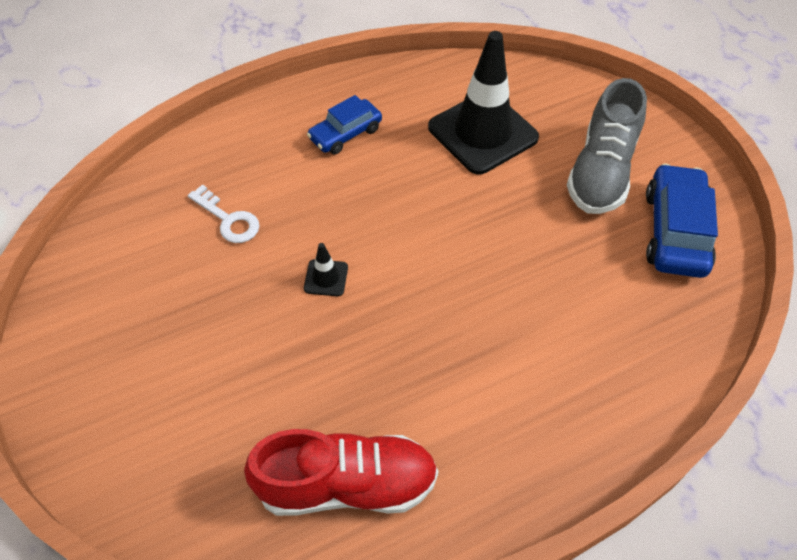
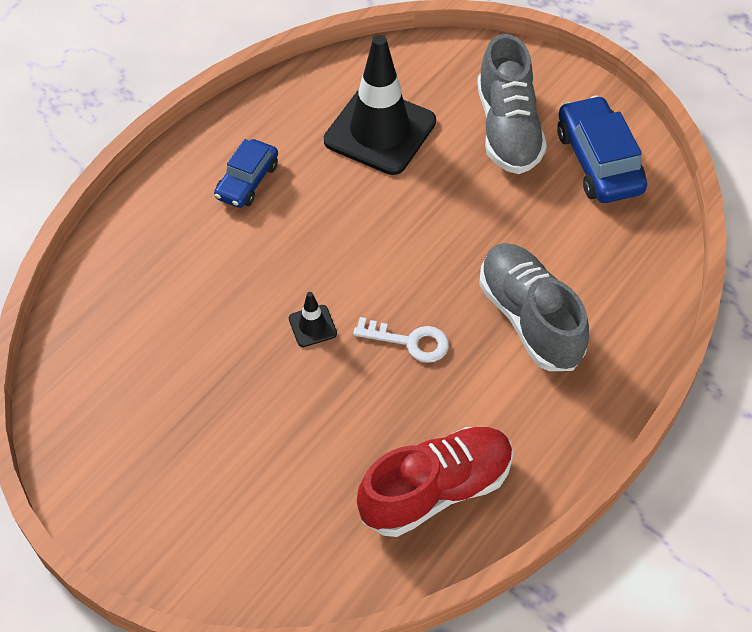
camera: 25 degrees left, 0 degrees up
(228, 220) = (184, 309): white key -> white key (410, 341)
(530, 354) = (530, 319): none -> grey shoe

